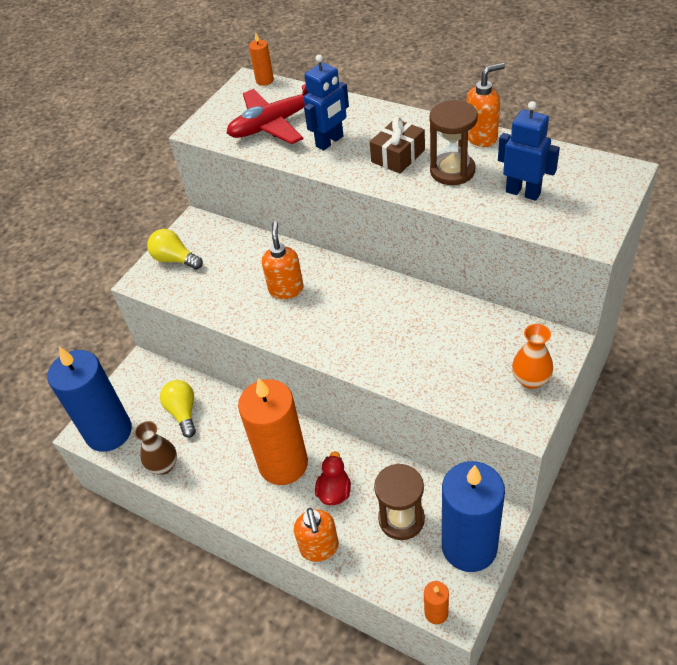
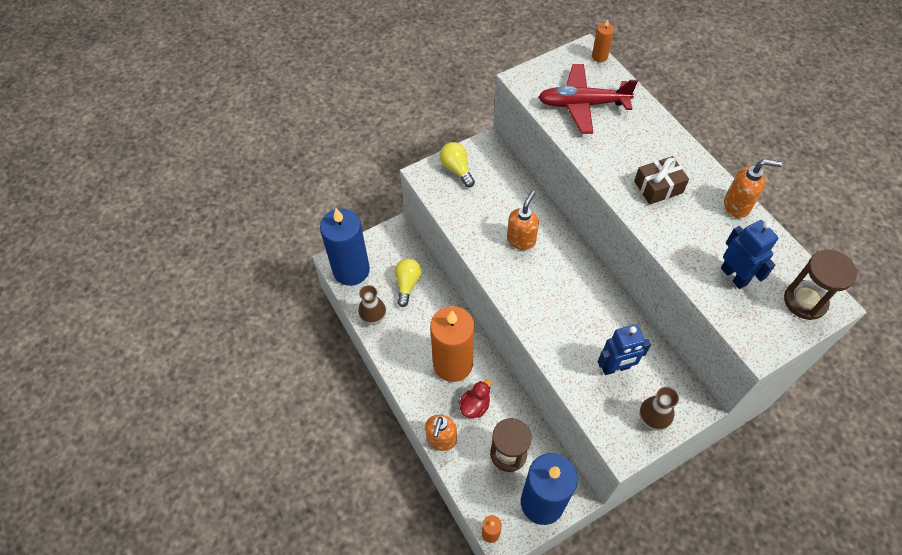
camera: 25 degrees right, 10 degrees up
(330, 142) = (614, 144): blue robot -> blue robot (615, 367)
(452, 171) = (691, 225): brown hourglass -> brown hourglass (805, 301)
(530, 380) = (652, 419): orange vase -> brown vase

